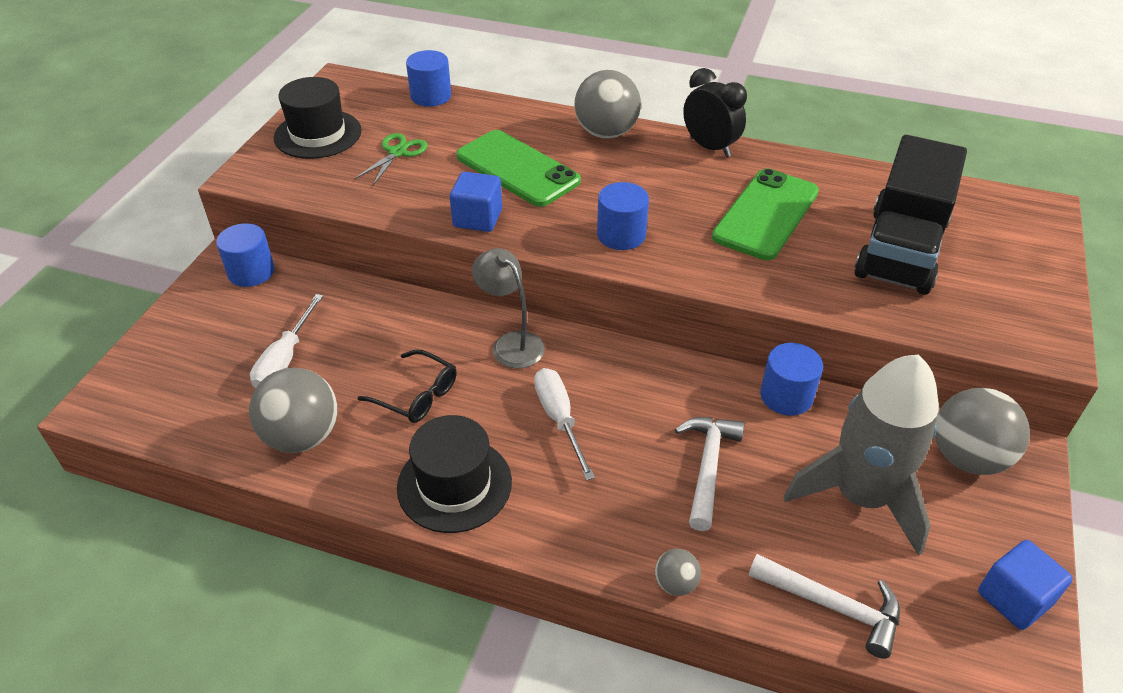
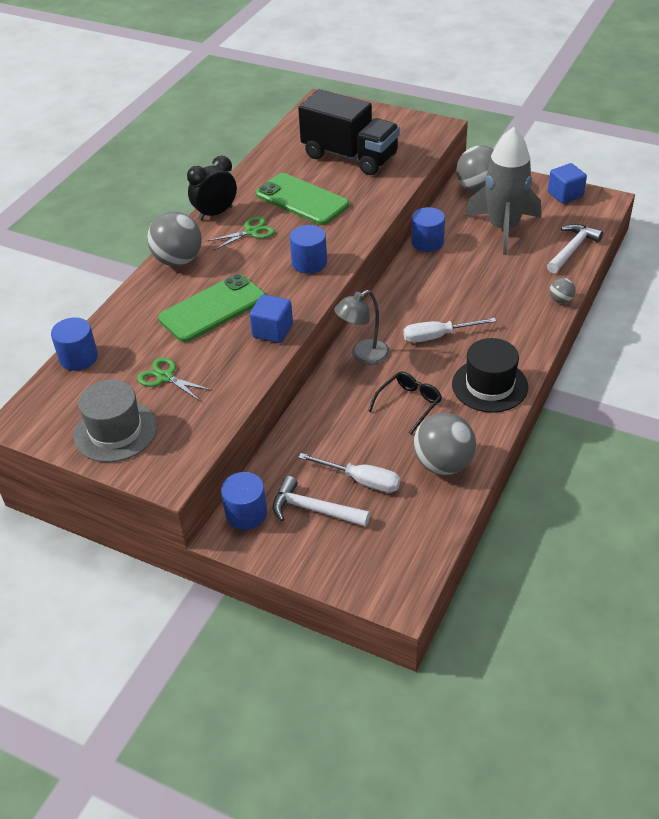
camera: 80 degrees left, 0 degrees up
(318, 134) = (115, 431): black hat -> grey hat
(678, 179) = (251, 232): none -> green scissors
(707, 467) = (480, 279): white hammer -> white hammer (313, 509)

